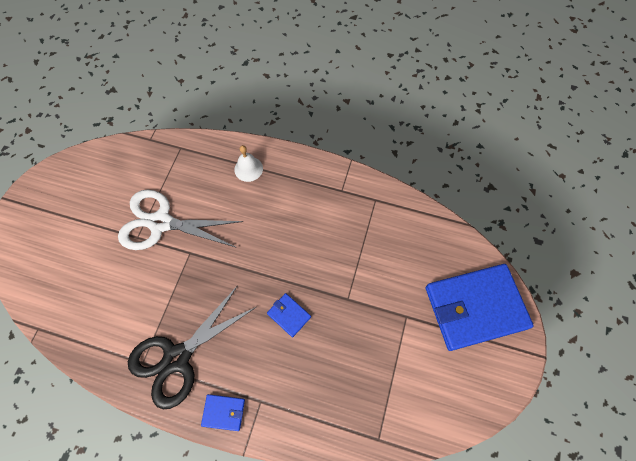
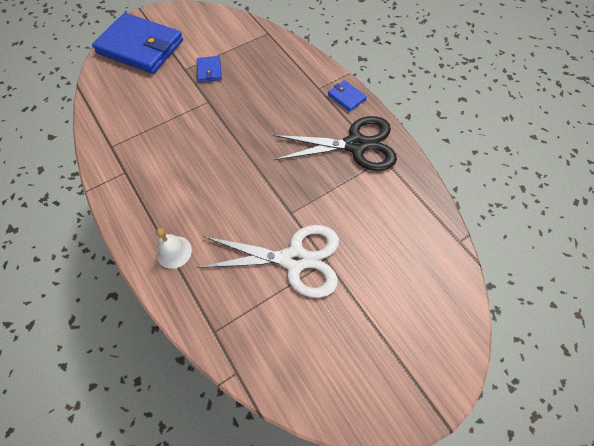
camera: 140 degrees left, 5 degrees down
(160, 222) = (295, 260): white scissors -> white scissors turned 45 degrees counterclockwise
(289, 315) = (256, 118): blue wallet -> blue wallet (209, 70)

